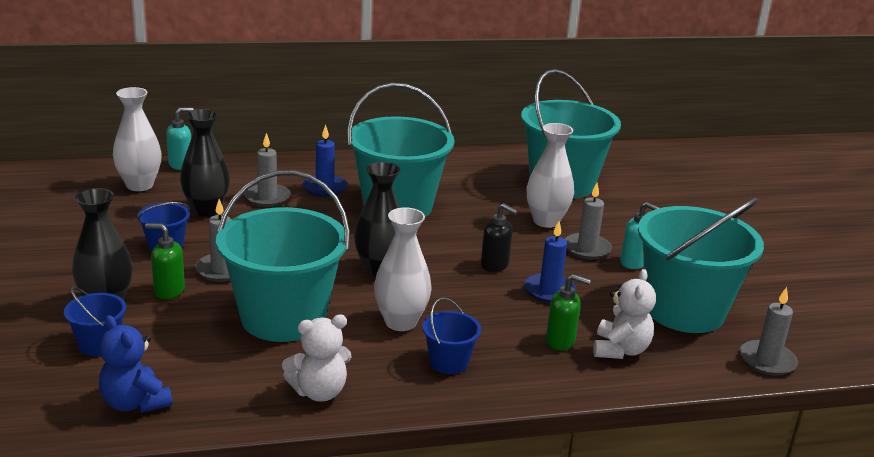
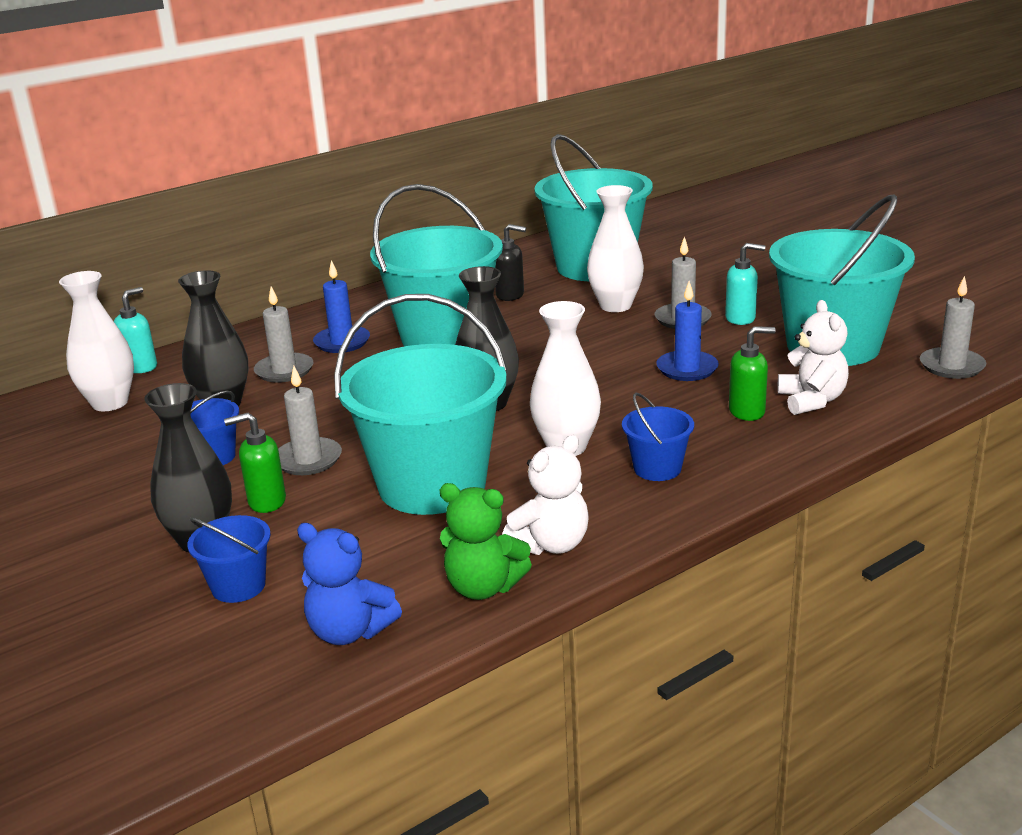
camera: 20 degrees left, 0 degrees up
(245, 405) = (483, 587): none -> green teddy bear
(495, 265) = (607, 362): black soap dispenser -> black soap dispenser (510, 295)

